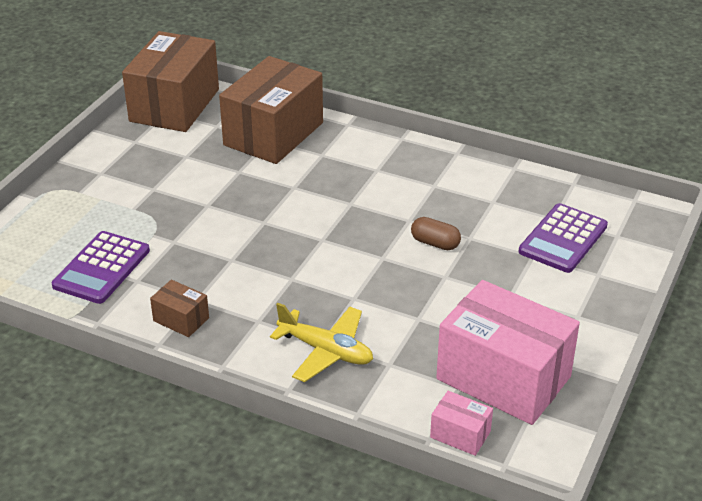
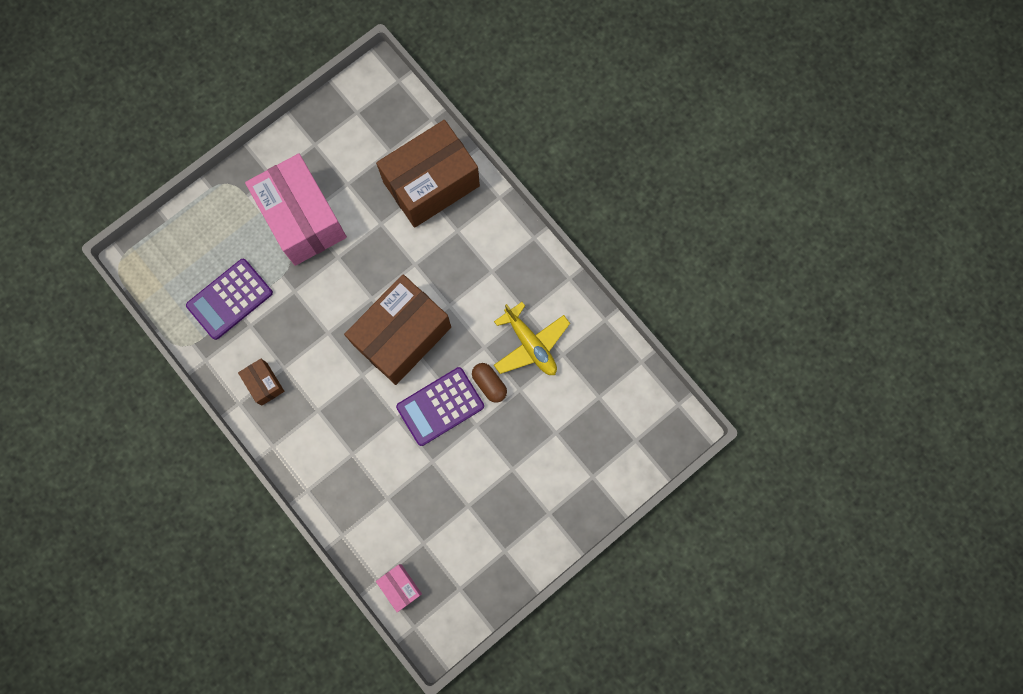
camera: 25 degrees right, 40 degrees up
(174, 105) = (367, 105): brown box -> brown box (402, 336)
(326, 351) = (350, 464): yellow plane -> yellow plane (530, 344)
(503, 378) = (459, 549): pink box -> pink box (302, 219)
(563, 239) = (591, 424): purple calculator -> purple calculator (440, 406)

